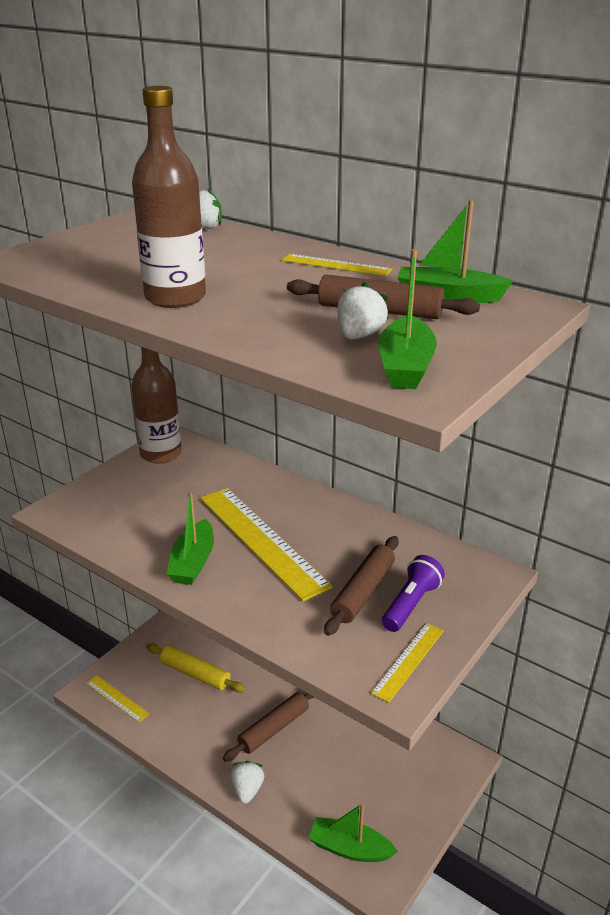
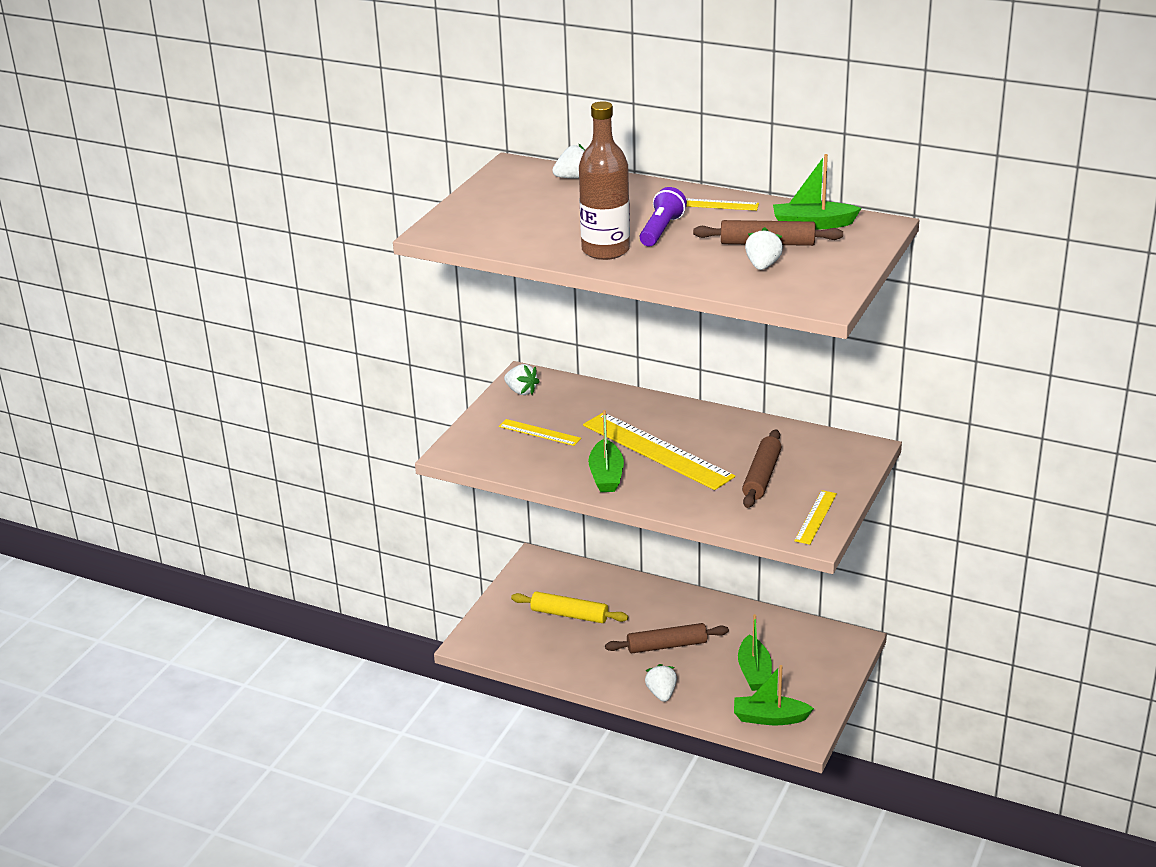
camera: 10 degrees left, 0 degrees up
(117, 698) = (501, 646): yellow ruler -> yellow ruler (539, 432)
(161, 454) = (521, 391): brown bottle -> white strawberry
(274, 728) = (667, 645): brown rolling pin -> brown rolling pin turned 45 degrees clockwise
(405, 366) = (806, 285): green boat -> green boat (754, 672)
(411, 604) = (804, 479): purple flashlight -> purple flashlight (661, 230)

